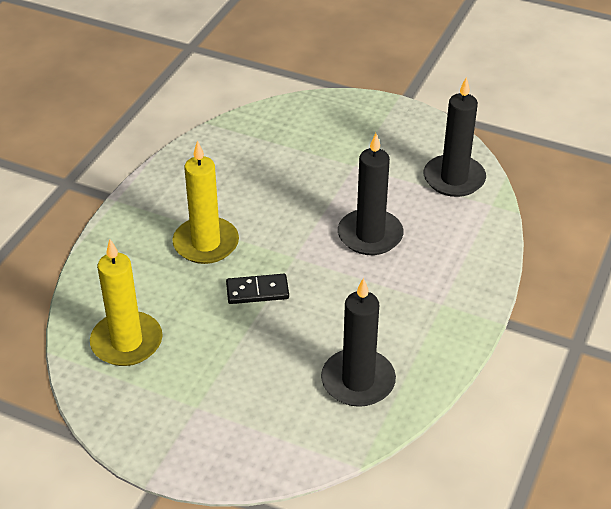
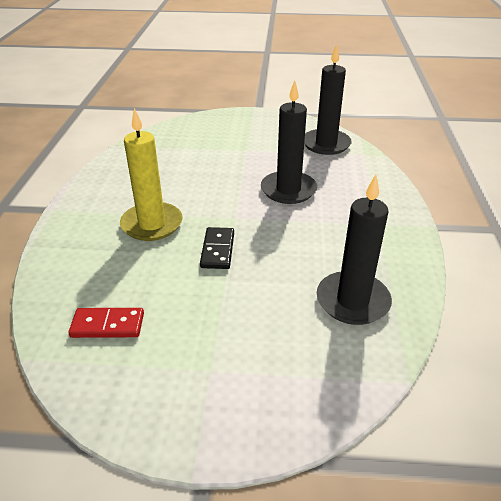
camera: 20 degrees left, 5 degrees down
(127, 342) = (107, 325): yellow candle -> red domino
(257, 291) = (217, 250): black domino -> black domino turned 60 degrees counterclockwise

